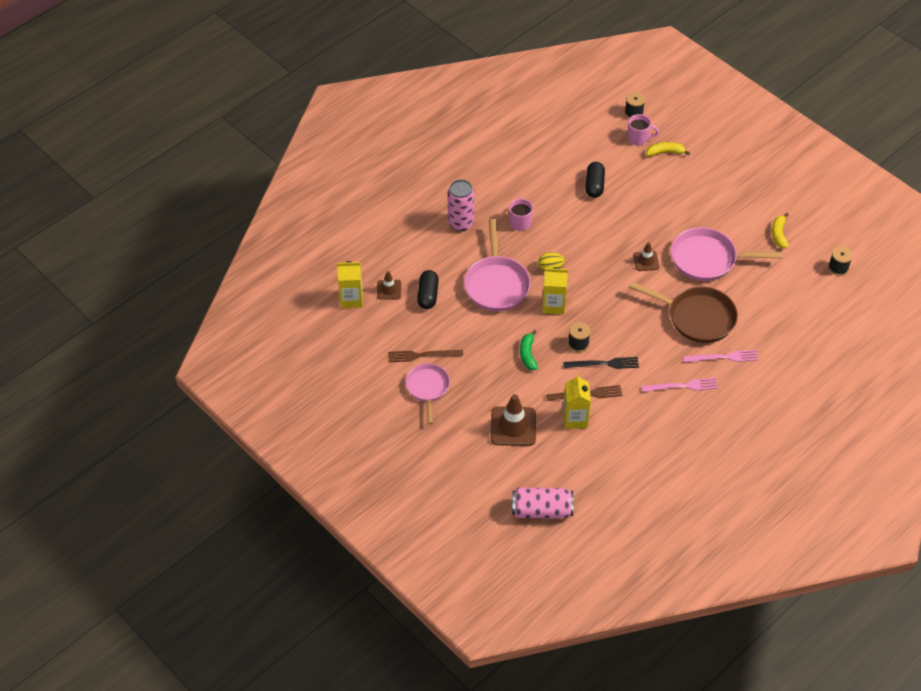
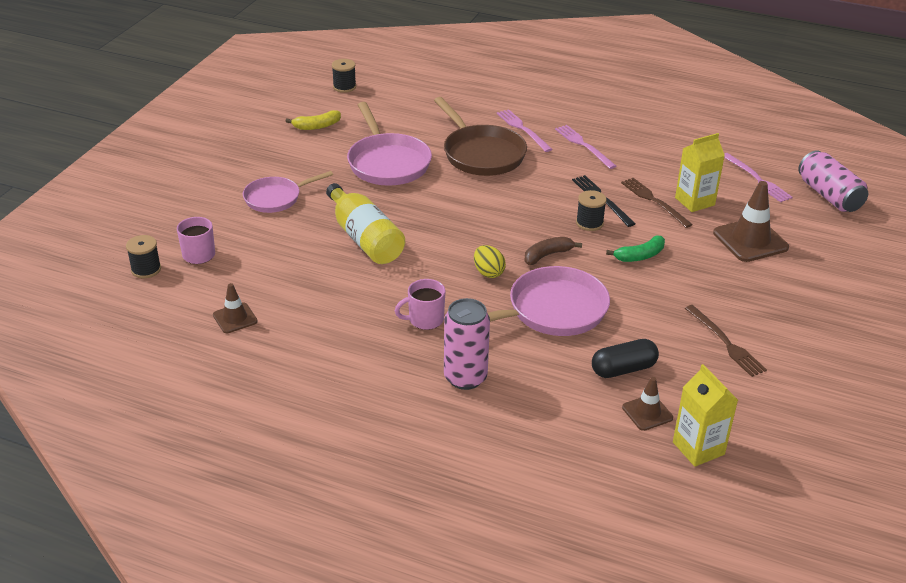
camera: 115 degrees left, 15 degrees down
(428, 388) = (769, 322): pink pan -> pink pan (276, 198)
(553, 305) = (547, 255): yellow carton -> brown banana
(585, 475) = (757, 179): none -> pink fork
(594, 185) = (312, 271): black capsule -> none
(618, 219) = (365, 238): none -> yellow bottle
(646, 261) = (421, 203): brown traffic cone -> brown traffic cone (235, 318)
(665, 152) = (216, 227): yellow banana -> none
(697, 317) = (481, 154): brown pan -> brown pan turned 150 degrees clockwise

